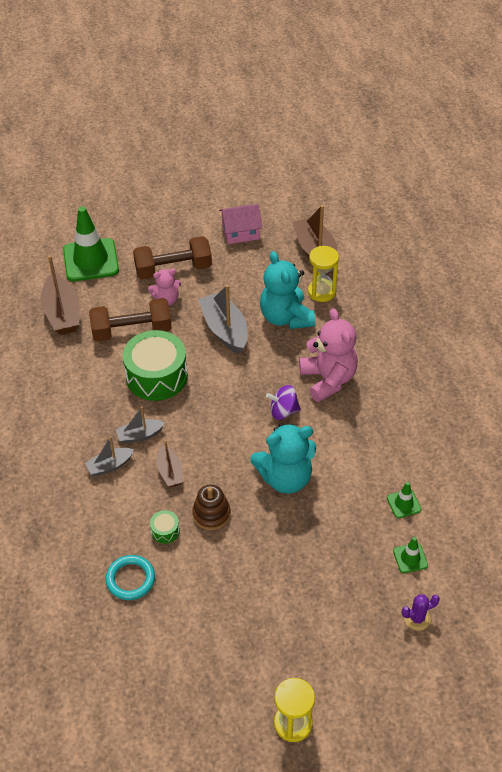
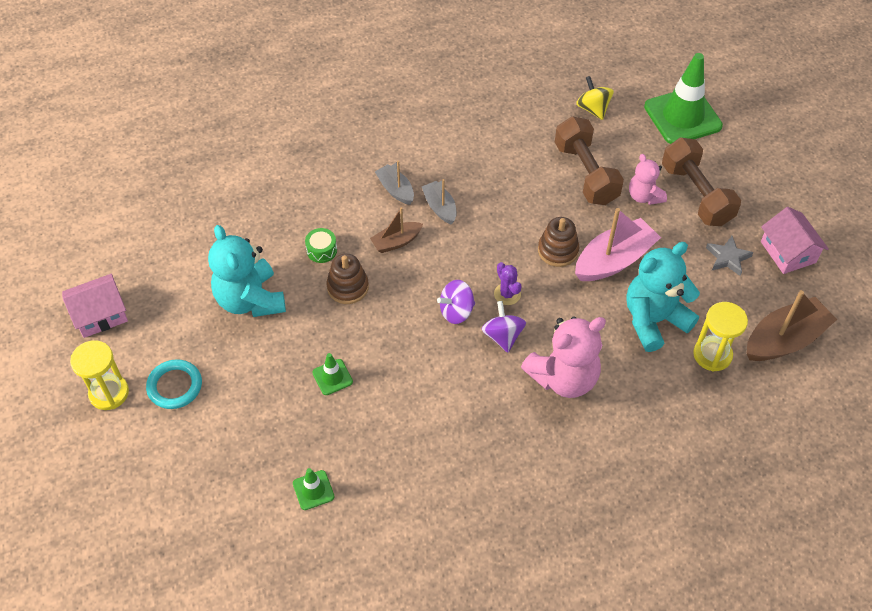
camera: 80 degrees right, 5 degrees up
(62, 313) = (593, 109): brown boat -> yellow spinning top
(130, 579) = (262, 232): turquoise ring -> turquoise ring (175, 386)
(156, 376) = (525, 207): green drum -> none
(198, 732) = (100, 314): none -> pink house
(207, 362) = (558, 250): none -> brown stacking toy
(225, 330) = (614, 260): grey boat -> pink boat
(238, 265) = (728, 258): none -> grey star
(253, 438) = (456, 311): none -> purple spinning top
(285, 478) = (406, 350): turquoise teddy bear -> turquoise teddy bear (250, 300)
(403, 504) = (389, 478): green traffic cone -> green traffic cone (332, 377)
(417, 618) = (234, 502): purple cactus -> purple cactus (507, 294)

